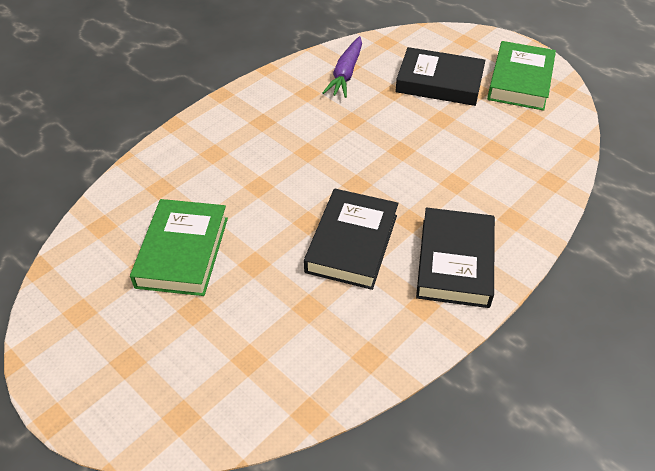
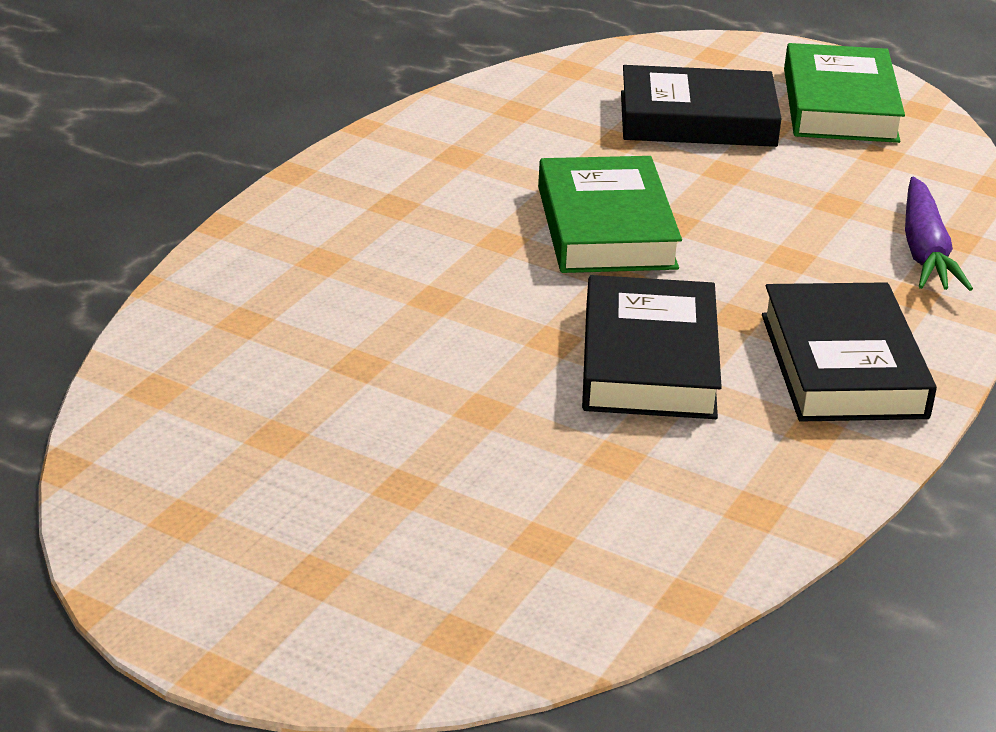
camera: 15 degrees left, 15 degrees down
(182, 252) = (339, 408): green book -> green book (606, 227)
(346, 74) = (518, 121): purple carrot -> purple carrot (925, 251)

